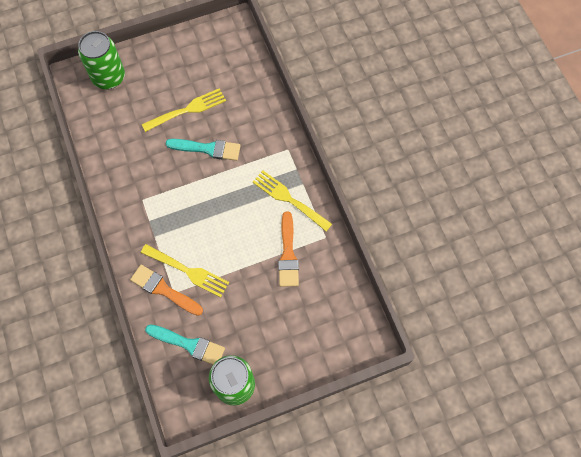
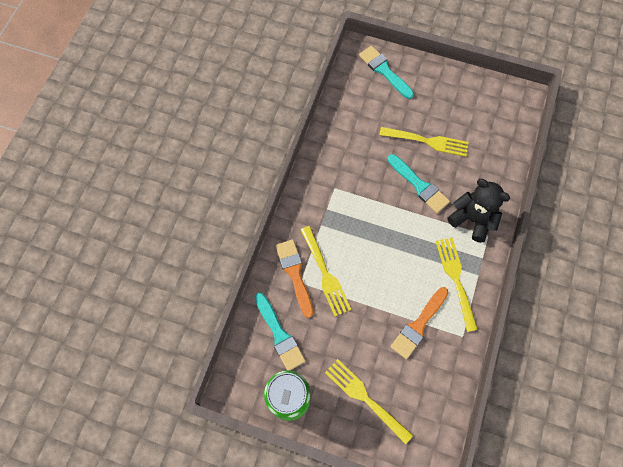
camera: 40 degrees right, 0 degrees up
(109, 77) = (384, 71): green can -> turquoise brush
(267, 145) = (472, 219): none -> black teddy bear
(290, 338) = (365, 398): none -> yellow fork

